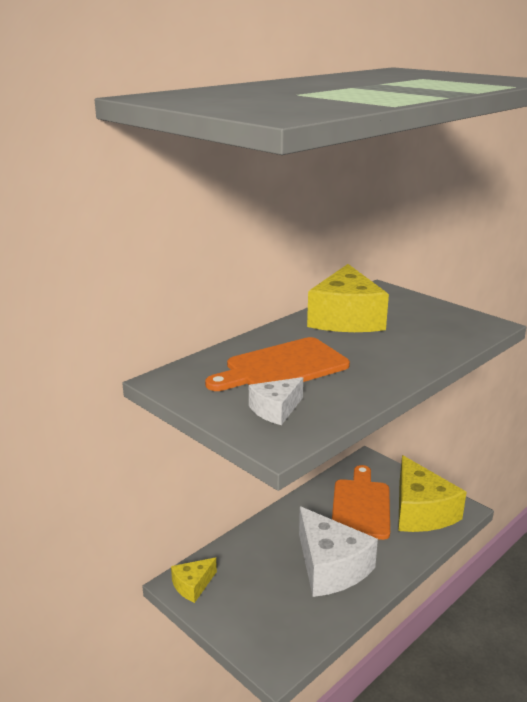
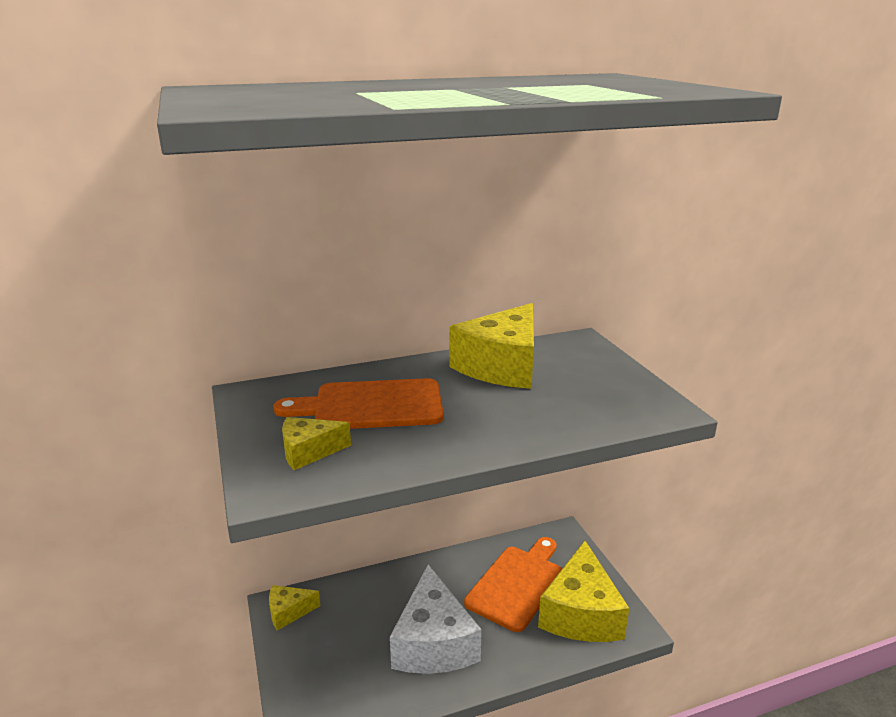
camera: 25 degrees right, 0 degrees up
(276, 410) = (309, 452): white cheese -> yellow cheese

